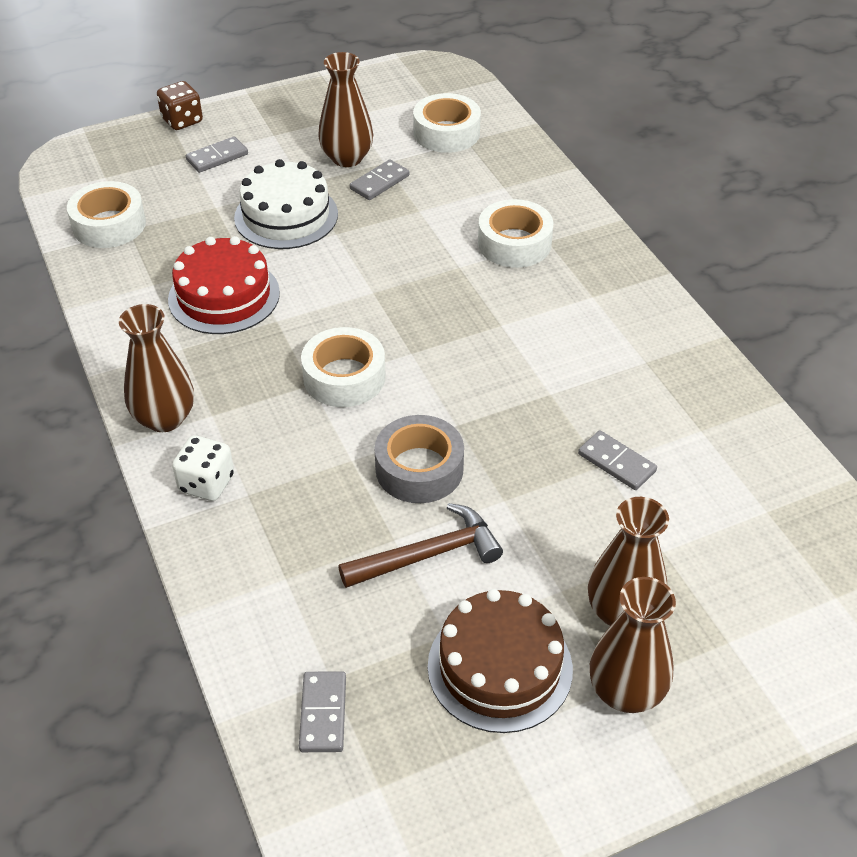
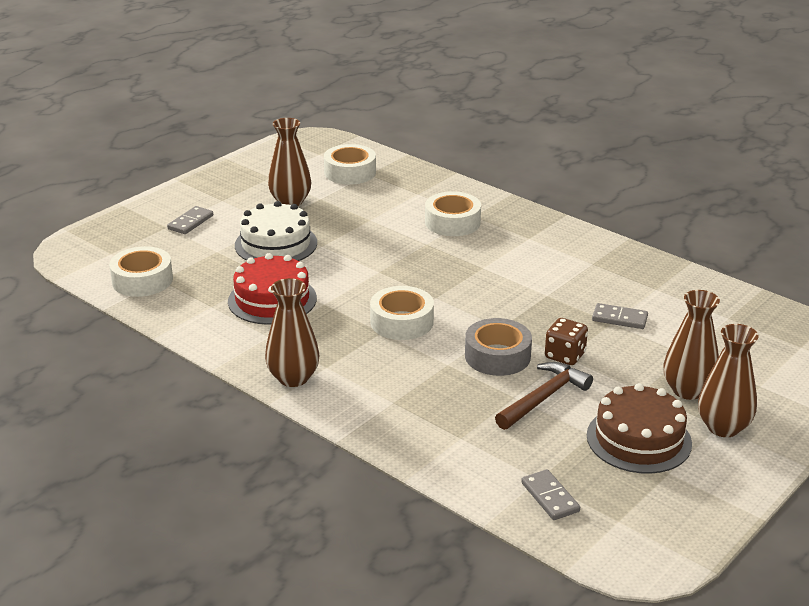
camera: 25 degrees left, 15 degrees down
(182, 121) = (142, 207): brown dice -> brown dice (565, 356)
(206, 483) = (358, 404): white dice -> none
(379, 182) = (327, 210): grey domino -> none

